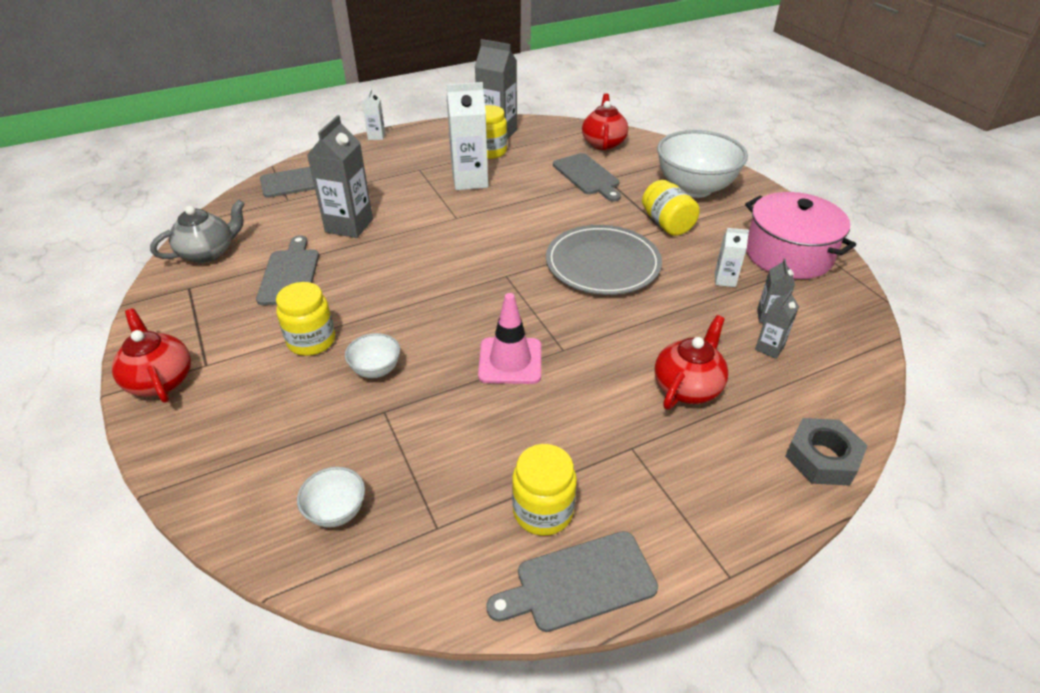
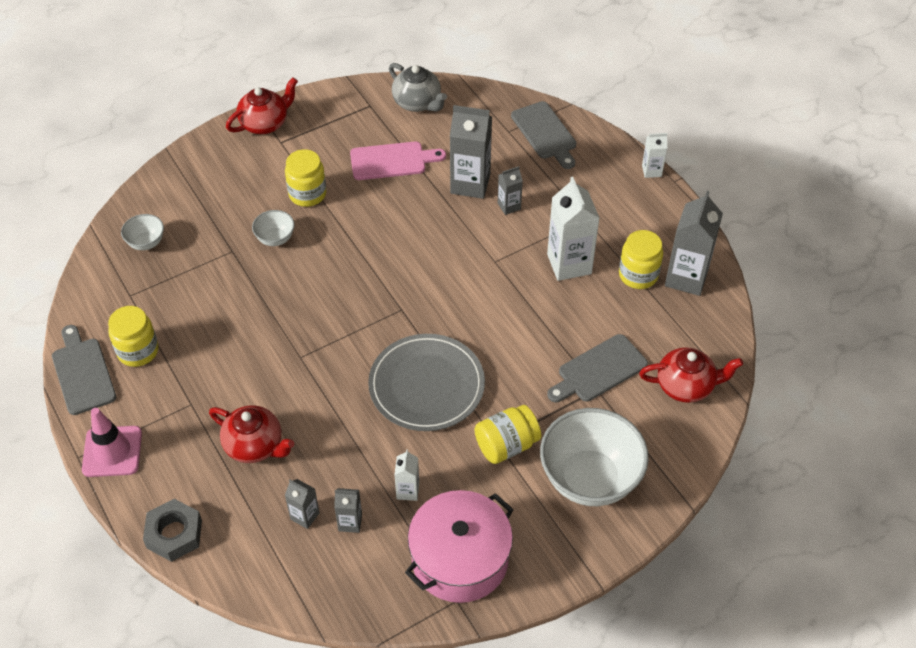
camera: 85 degrees right, 10 degrees up
(290, 274) = (392, 161): grey cutting board -> pink cutting board
(389, 206) = (509, 206): none -> grey carton
(510, 361) = (286, 321): pink traffic cone -> pink traffic cone (112, 451)

